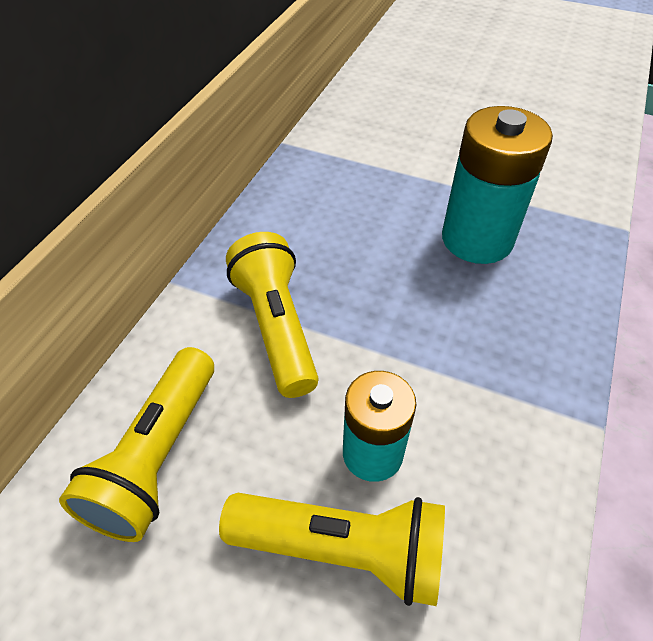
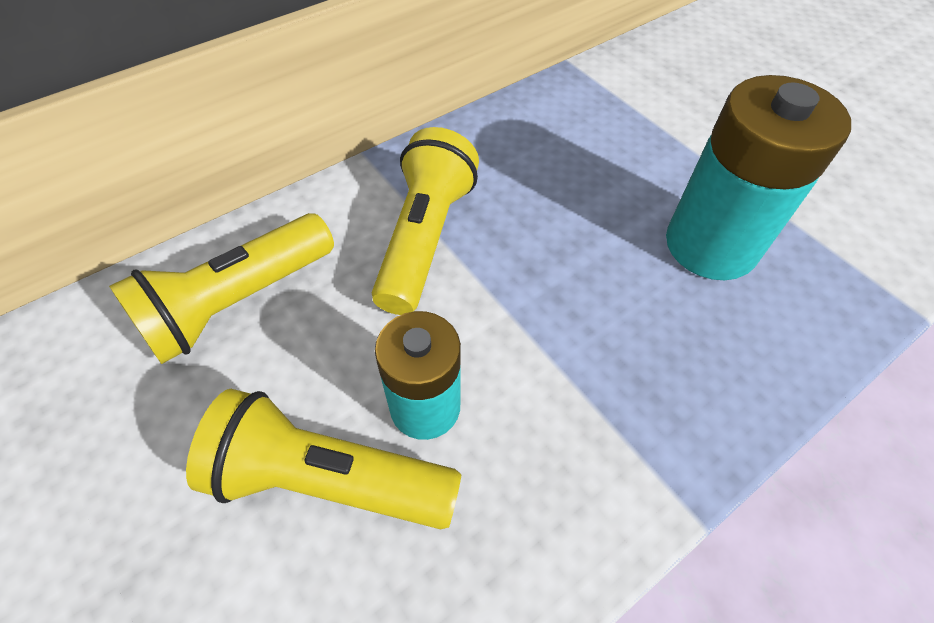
camera: 30 degrees right, 5 degrees up
(342, 549) = (328, 479): yellow flashlight -> yellow flashlight turned 150 degrees clockwise

